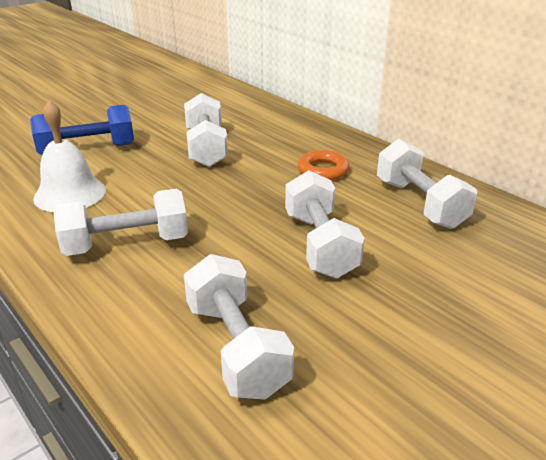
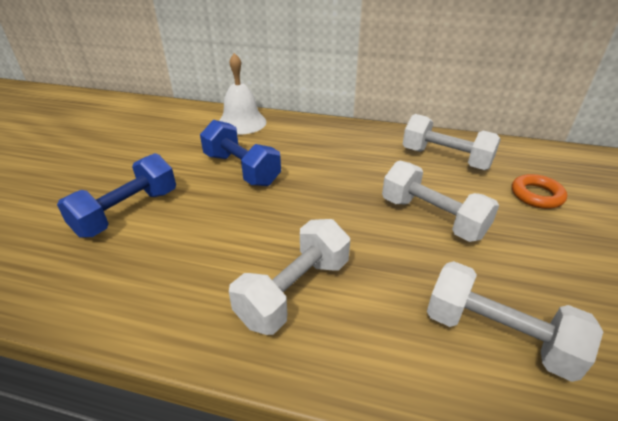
camera: 35 degrees left, 5 degrees up
(70, 194) = (170, 266): white bell -> white bell (242, 122)
(206, 148) = (241, 169): white dumbbell -> blue dumbbell
(323, 170) = (354, 156): orange ring -> orange ring (536, 195)

